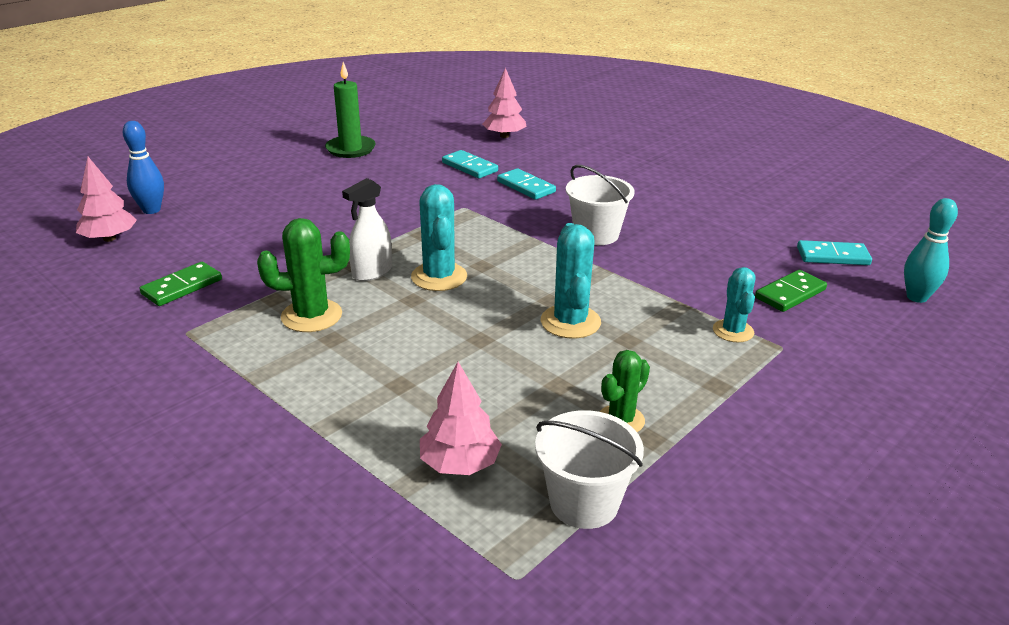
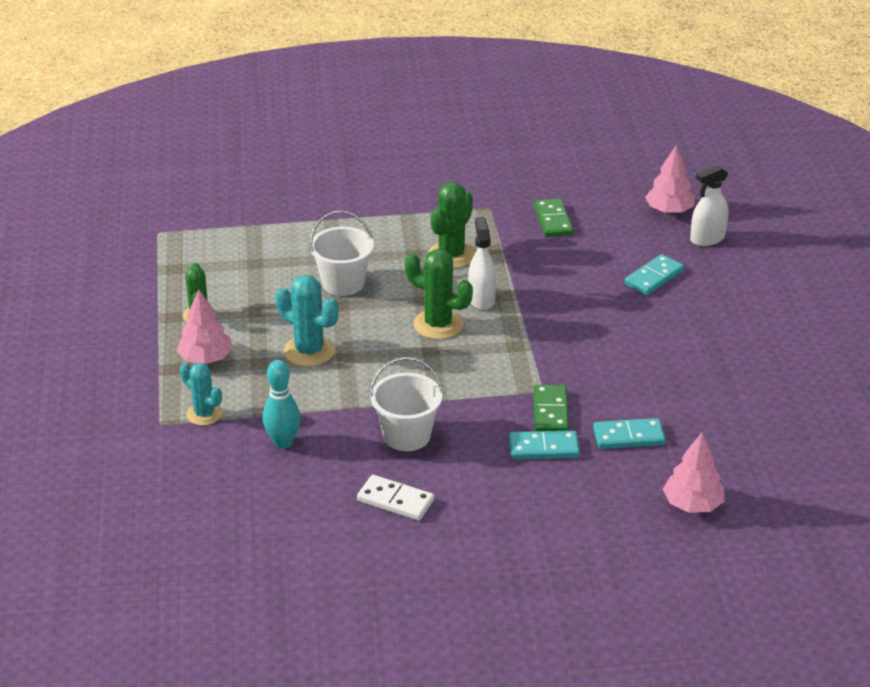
camera: 130 degrees right, 5 degrees up
(151, 210) = (707, 239): blue bowling pin -> white spray bottle
(350, 149) = (753, 382): green candle -> none
(439, 277) = (438, 324): turquoise cactus -> green cactus
(459, 464) = (245, 249): pink tree -> pink tree (206, 359)
(584, 503) = (167, 271): white bucket -> white bucket (343, 283)
(662, 213) = (395, 500): none -> white domino
(790, 294) = (199, 477): green domino -> green domino (550, 411)
(833, 256) = (206, 548): turquoise domino -> turquoise domino (654, 277)
(916, 297) = (105, 542): turquoise bowling pin -> turquoise bowling pin (283, 442)

